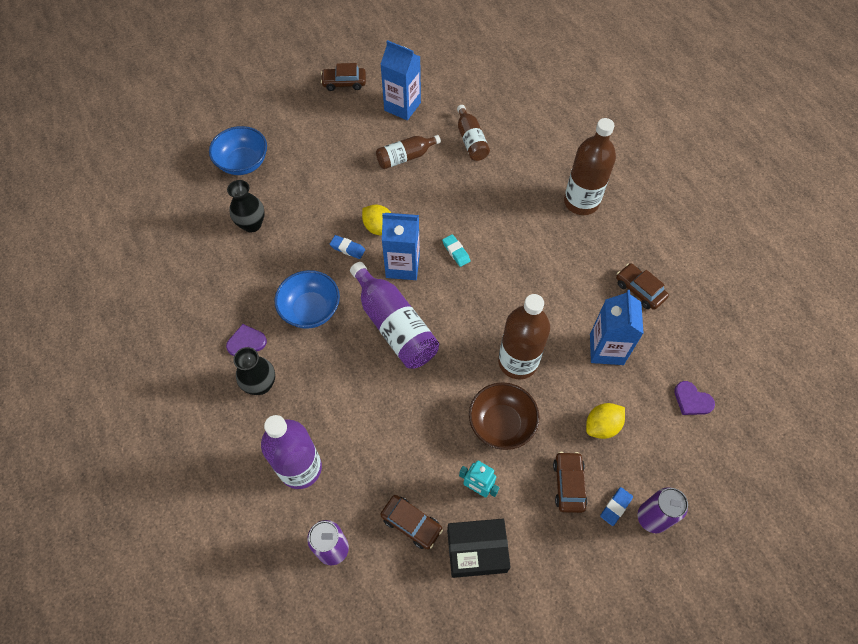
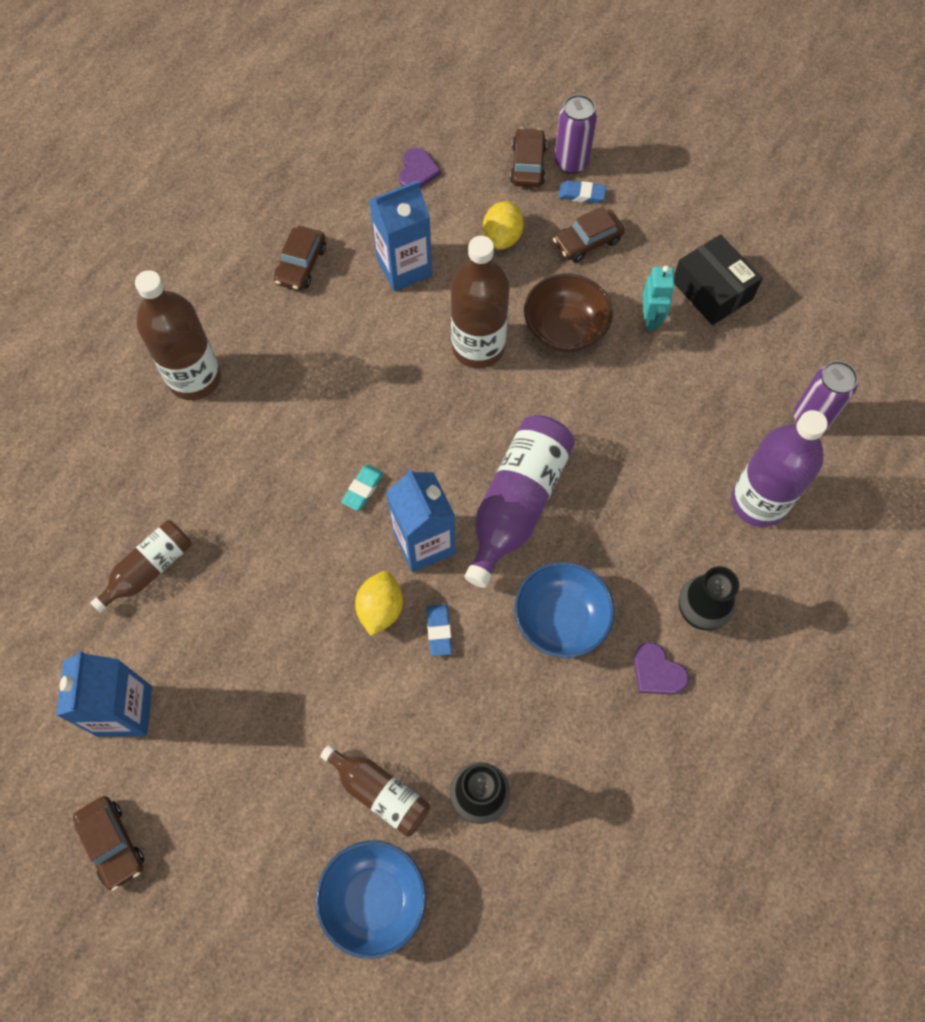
camera: 120 degrees left, 5 degrees up
(405, 157) = (230, 646): brown bottle -> brown bottle (380, 792)
(411, 523) = (731, 360): brown car -> brown car (528, 164)
(602, 426) = (502, 237): yellow lemon -> yellow lemon turned 75 degrees clockwise

